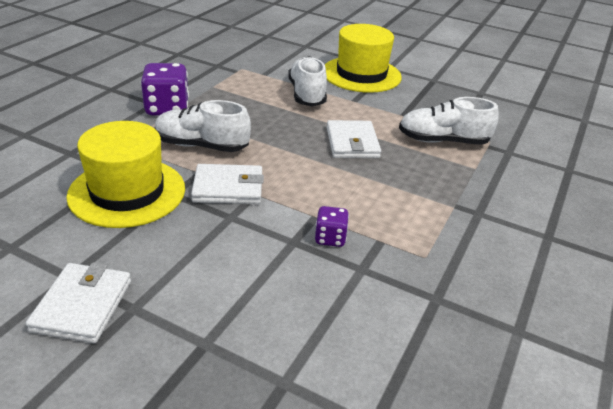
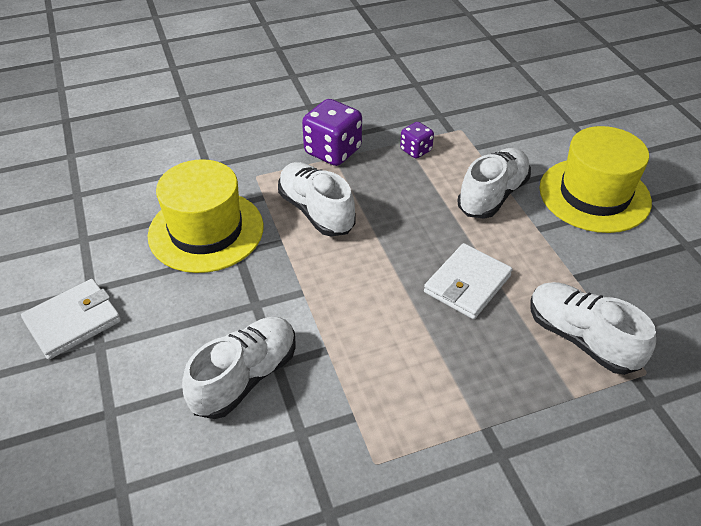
camera: 45 degrees right, 10 degrees up
(228, 188) = (287, 272): white wallet -> none
(282, 260) = (245, 377): none -> white shoe
(330, 238) = (311, 382): purple dice -> purple dice (416, 150)

